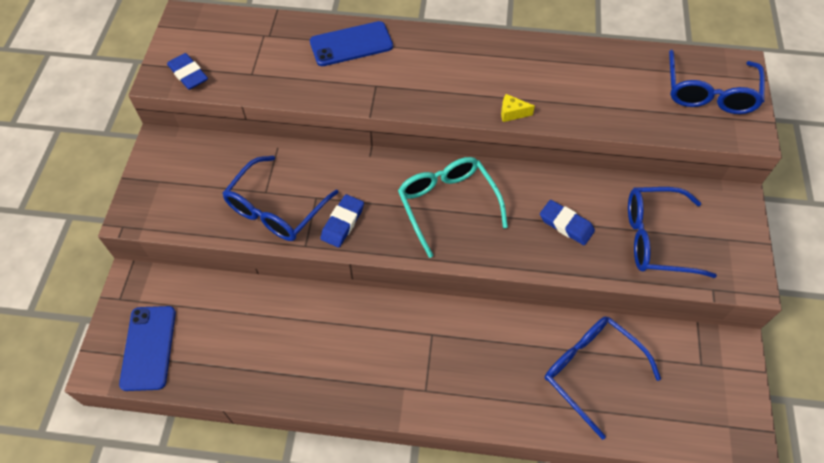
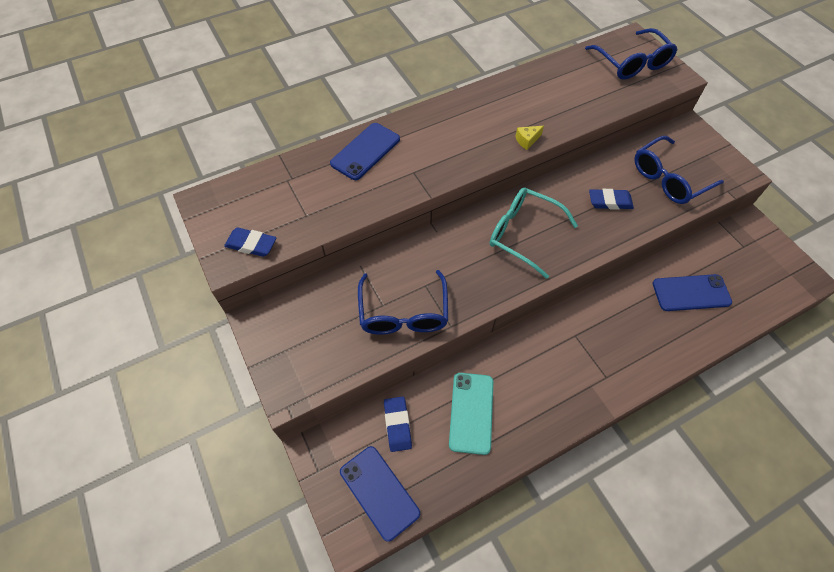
camera: 35 degrees left, 0 degrees up
(276, 337) = (471, 412): none -> turquoise phone
(342, 223) = (463, 292): blue eraser -> blue eraser (397, 425)
(591, 371) = (691, 293): blue glasses -> blue phone

